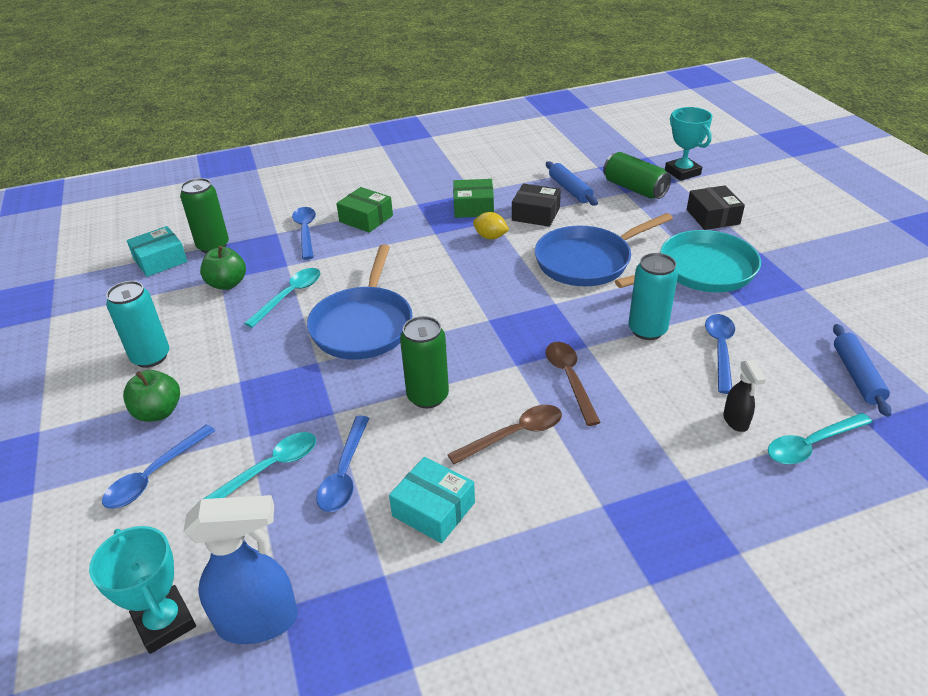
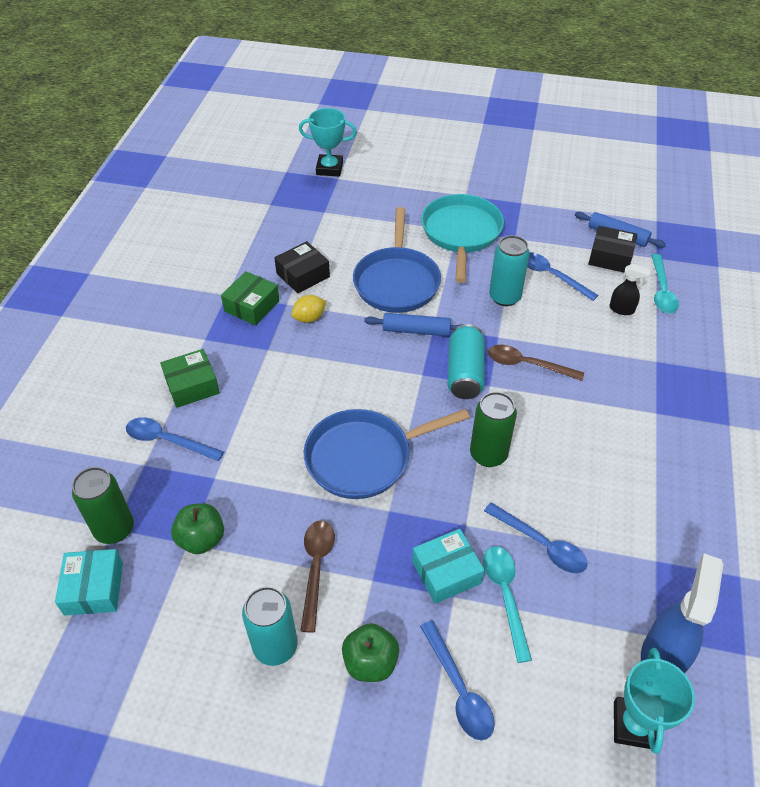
camera: 60 degrees left, 10 degrees up
(165, 623) = (634, 725): turquoise trophy -> turquoise trophy turned 75 degrees counterclockwise
(289, 296) = (270, 494): turquoise spoon -> none
(363, 325) = (363, 458): blue pan -> blue pan turned 120 degrees clockwise
(433, 509) = (610, 505): turquoise box -> turquoise box (446, 572)
(514, 435) = (564, 424): brown spoon -> brown spoon (316, 568)
(516, 343) = (465, 373): none -> turquoise can
(570, 190) = (287, 237): blue rolling pin -> blue rolling pin (416, 331)
(634, 189) = (325, 204): green can -> none
(712, 217) = (403, 190): black box -> black box (610, 257)

